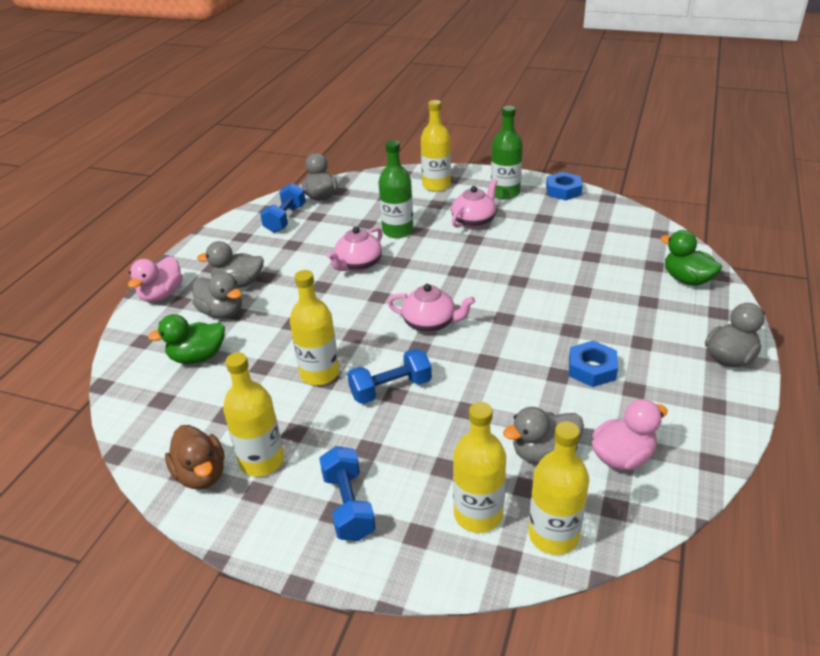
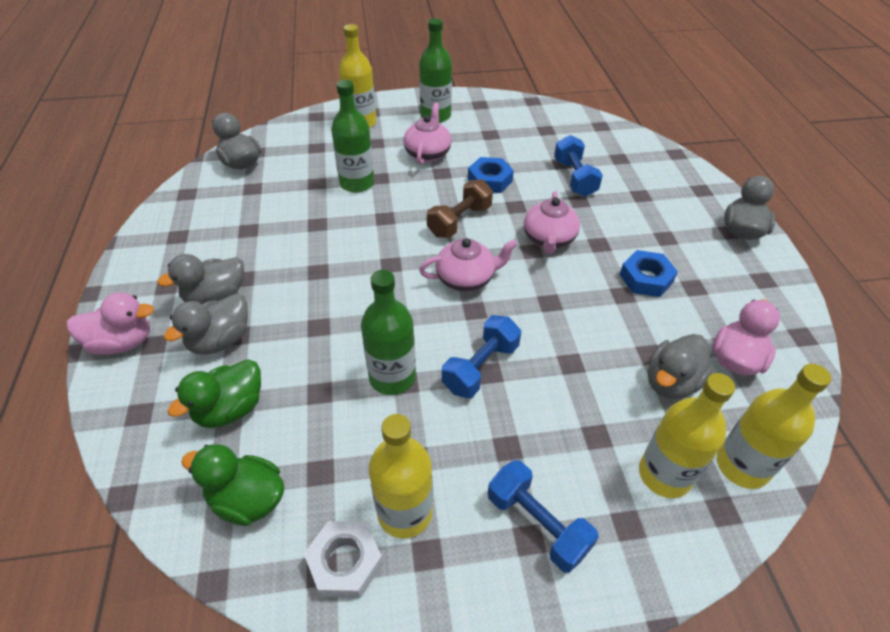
camera: 30 degrees left, 10 degrees up
(162, 295) = (122, 342): pink duck -> pink duck turned 90 degrees counterclockwise
(201, 474) = (345, 562): brown duck -> white nut
(222, 312) = (220, 340): grey duck -> grey duck turned 120 degrees clockwise
(285, 219) = (217, 201): blue dumbbell -> blue dumbbell (574, 178)
(319, 373) = (392, 377): yellow bottle -> green bottle
(358, 265) = (342, 234): pink teapot -> pink teapot (548, 239)
(459, 279) = (459, 221): none -> brown dumbbell
(563, 191) = (488, 101): blue nut -> blue nut (490, 180)
(687, 279) = (655, 165): green duck -> green duck (247, 499)

